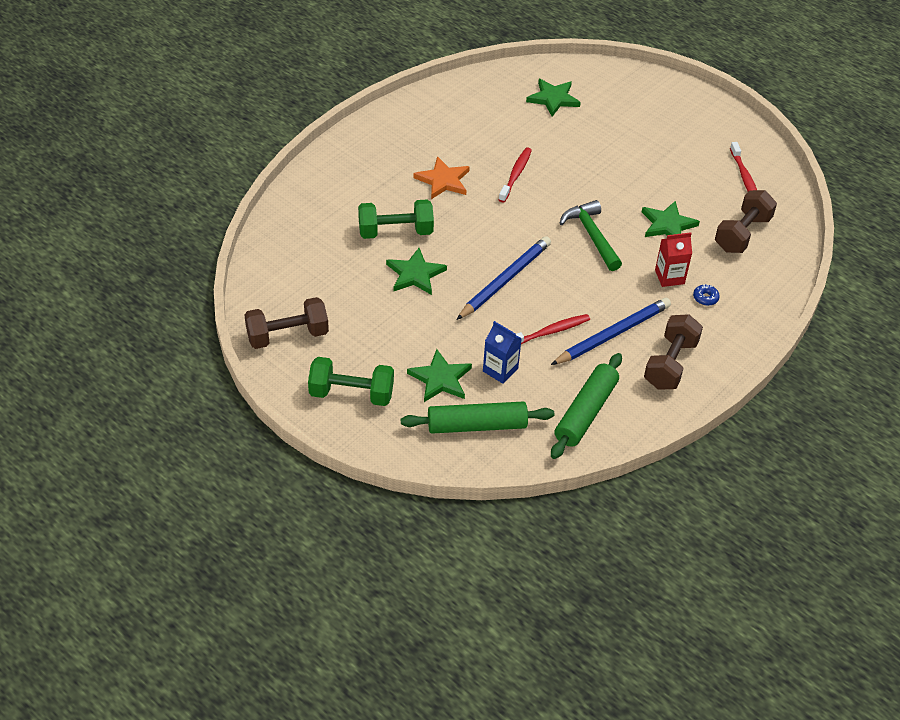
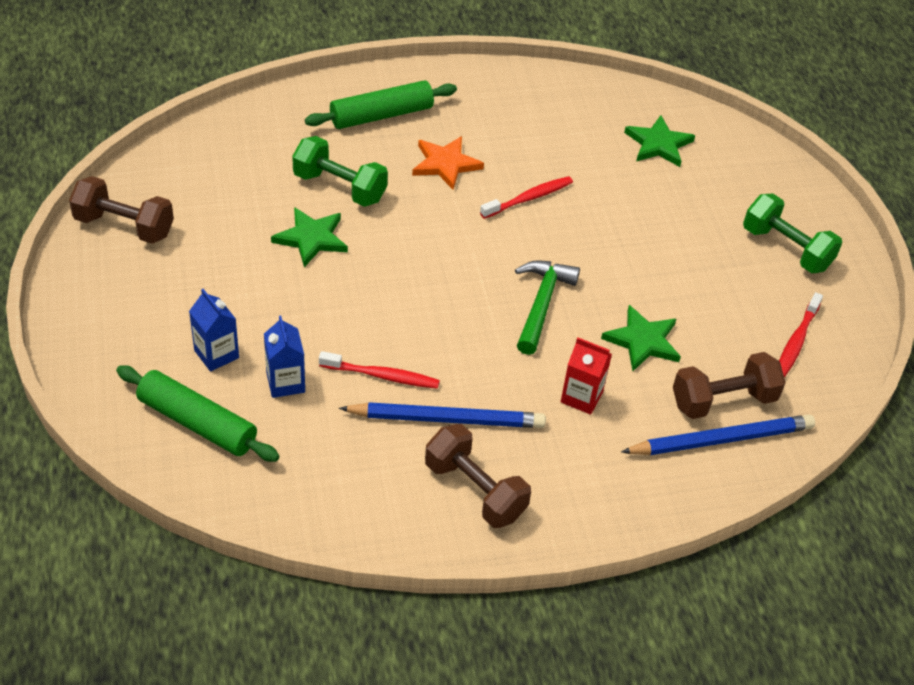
camera: 35 degrees right, 0 degrees up
(351, 394) = (116, 316): green dumbbell -> green dumbbell (786, 249)
(440, 379) = (216, 354): green star -> blue carton
(505, 280) = (395, 296): blue pencil -> blue pencil (721, 440)
(585, 412) = (323, 482): green rolling pin -> green rolling pin (381, 115)
(670, 364) = (475, 490): brown dumbbell -> brown dumbbell turned 75 degrees clockwise
(705, 298) = (598, 444): blue donut -> none

